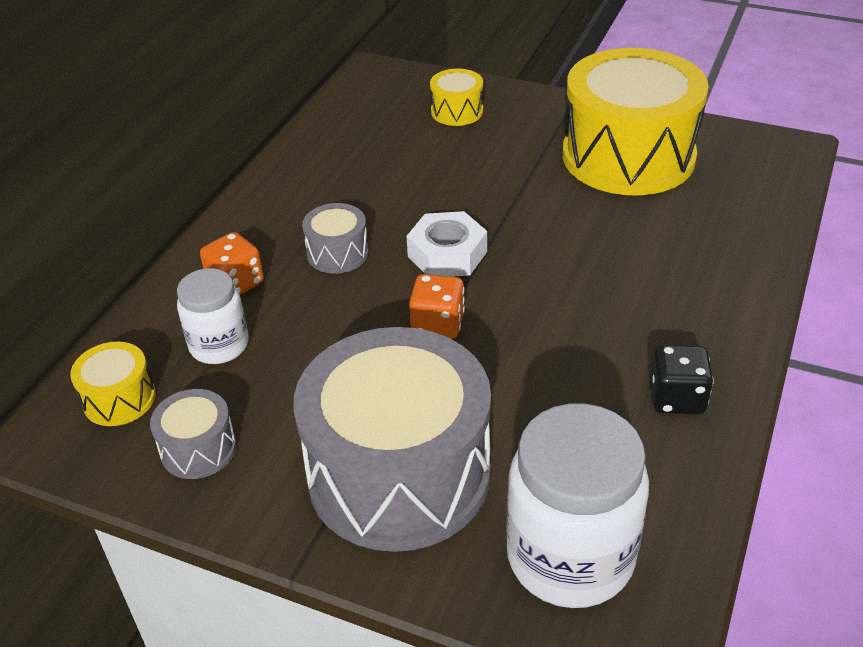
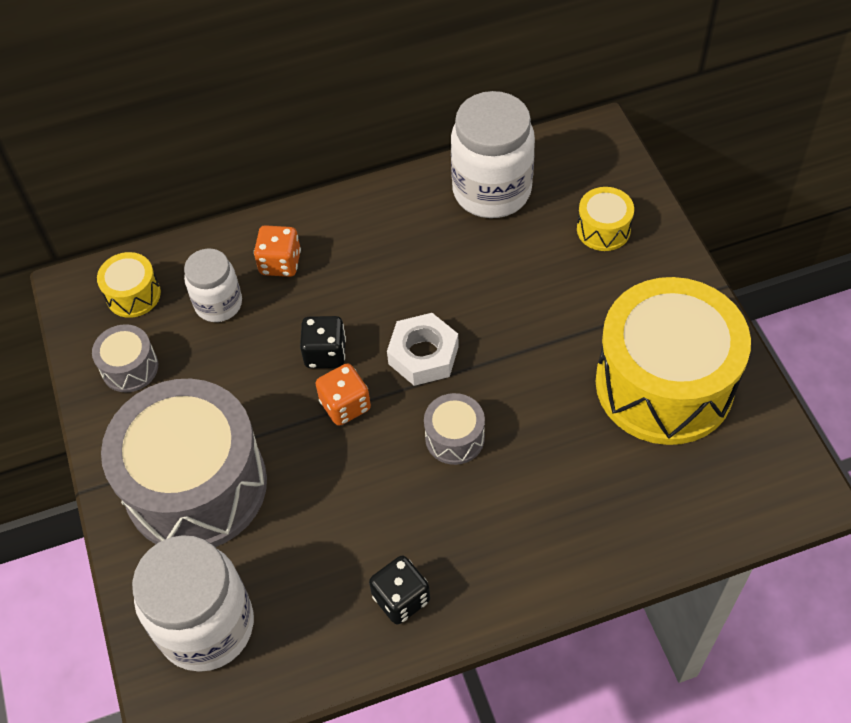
camera: 50 degrees right, 15 degrees up
(337, 253) = (362, 292): grey drum -> grey drum (454, 438)
(344, 139) = (492, 191): none -> white jar
(368, 308) = (325, 353): none -> black dice

